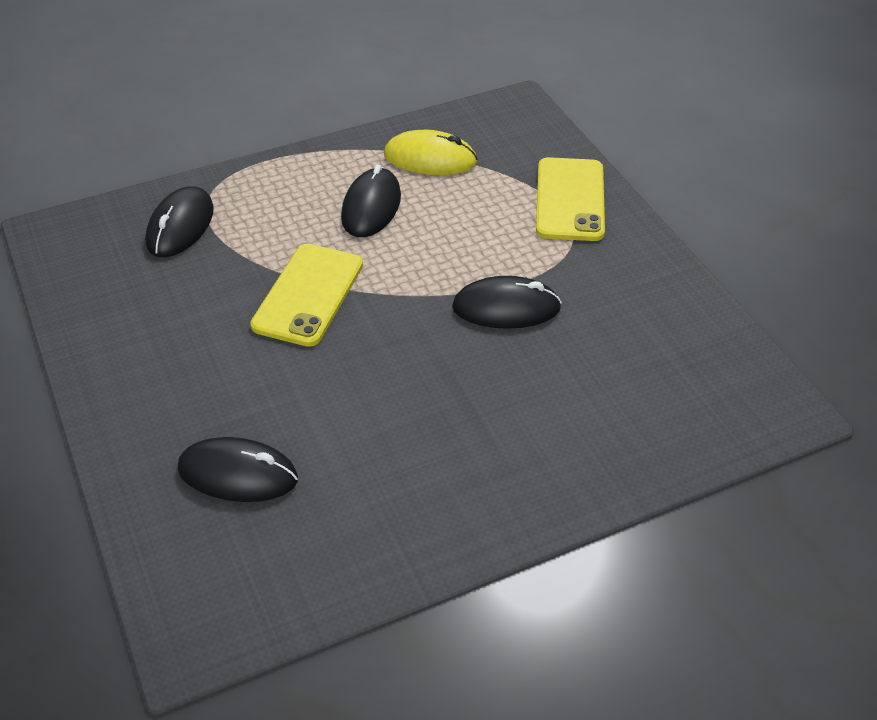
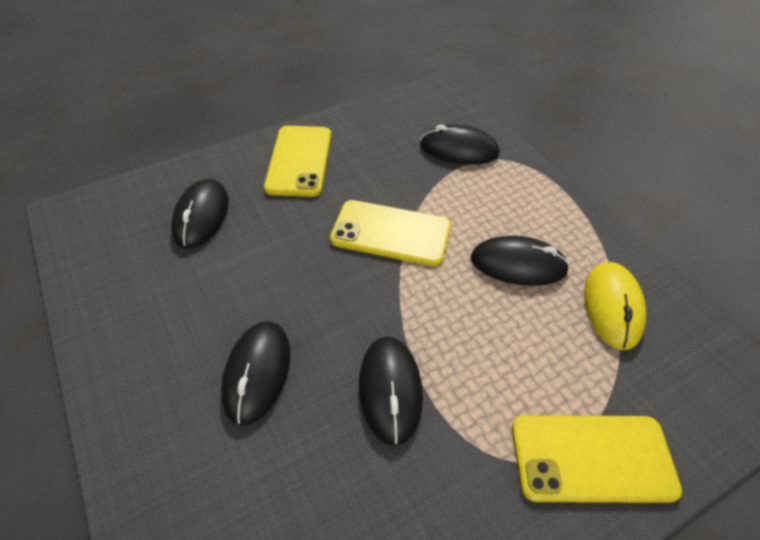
camera: 85 degrees right, 5 degrees up
(153, 375) = (299, 161): none -> yellow phone
(482, 404) = (257, 372): none -> black mouse

